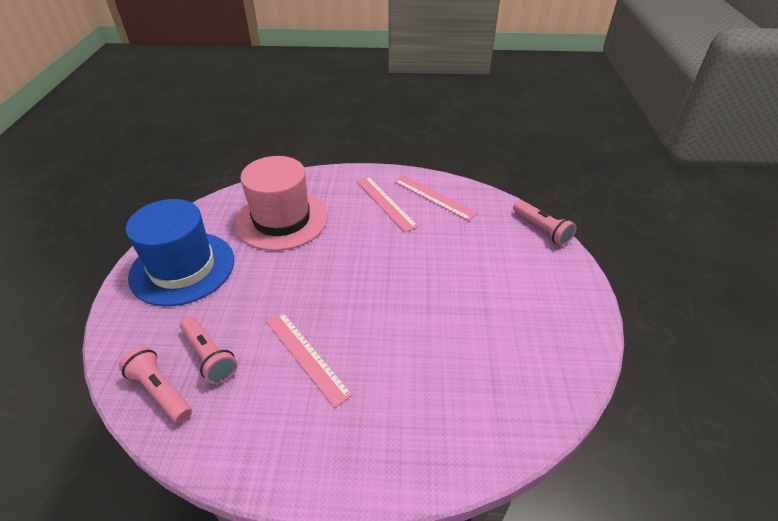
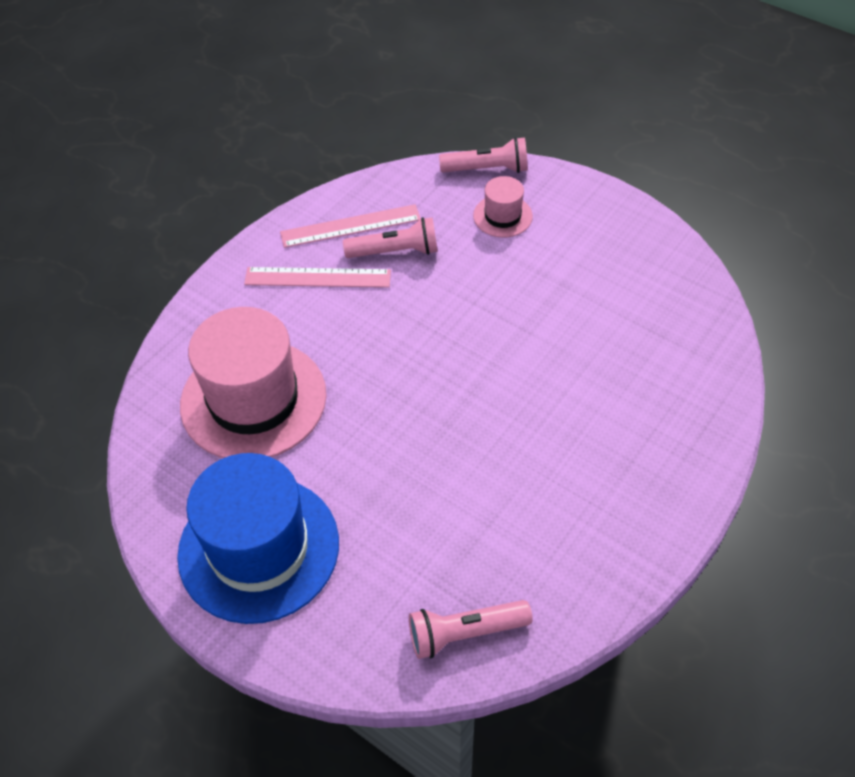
camera: 55 degrees left, 10 degrees up
(209, 356) = (445, 565): pink flashlight -> pink flashlight (395, 251)
(306, 356) = (513, 470): pink ruler -> none
(511, 254) = (502, 216): none -> pink hat

